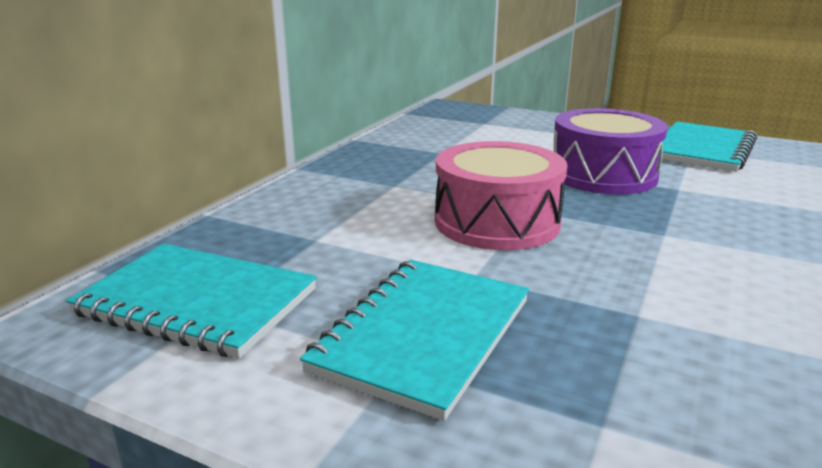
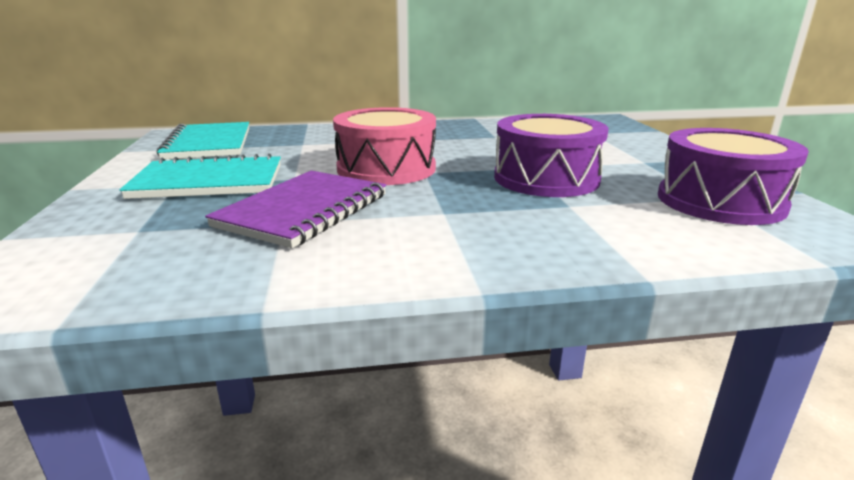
camera: 55 degrees right, 0 degrees up
(609, 295) = (304, 210): none -> purple notebook
(703, 150) = (720, 201): turquoise notebook -> purple drum

